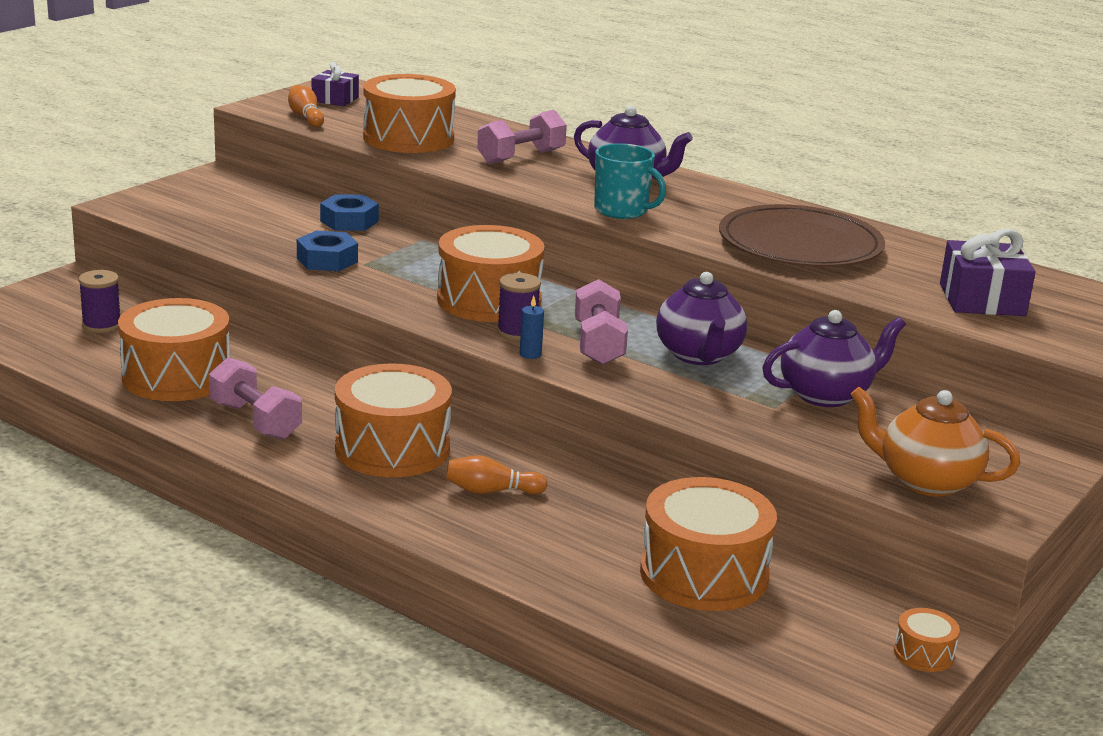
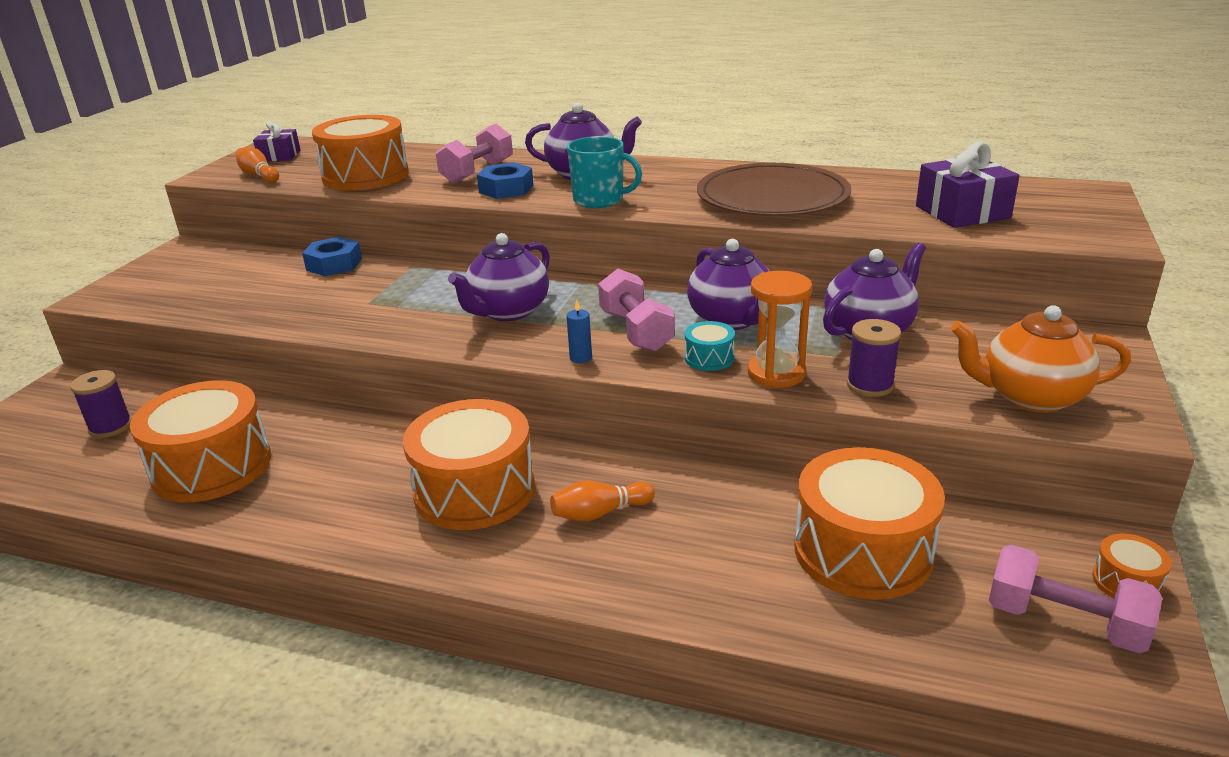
camera: 15 degrees left, 5 degrees up
(255, 421) = (317, 497): pink dumbbell -> pink dumbbell (1064, 622)
(327, 260) = (330, 307): blue nut -> blue nut (506, 189)
(489, 300) = (508, 311): orange drum -> purple teapot
(517, 332) = (554, 338): purple spool -> purple spool (870, 385)
(650, 381) = (709, 358): none -> turquoise drum
(702, 408) = (776, 373): none -> orange hourglass

